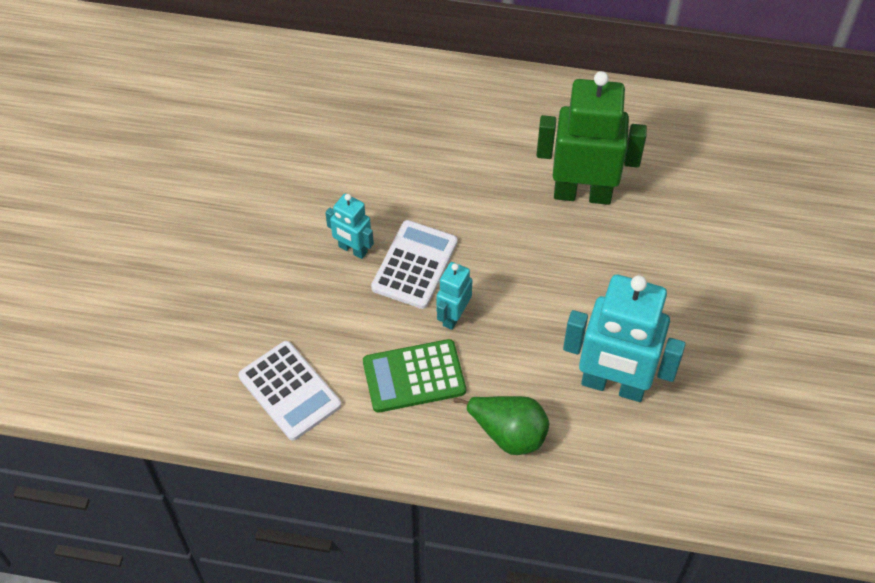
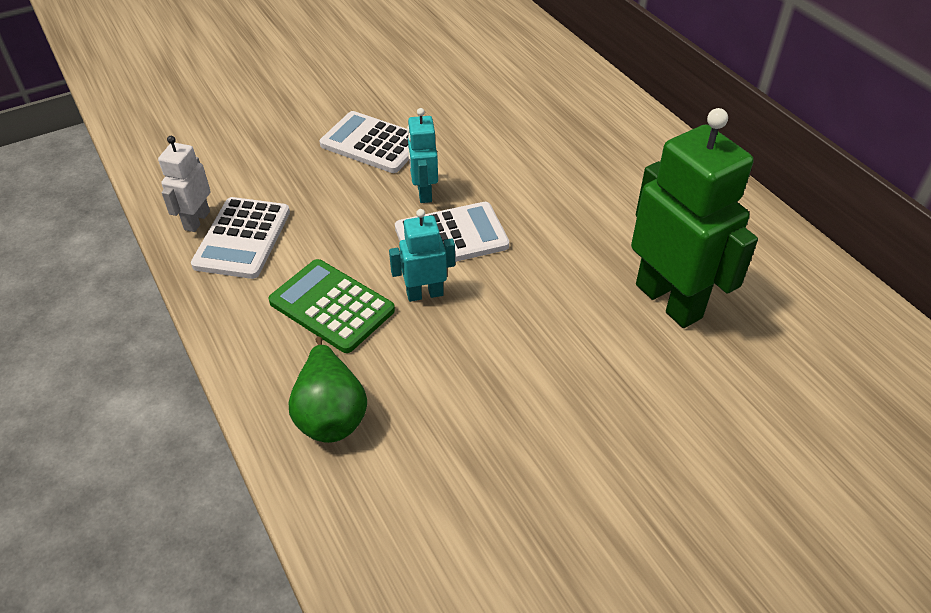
camera: 50 degrees right, 10 degrees down
(238, 409) = (196, 220): none -> white robot
(263, 244) = (372, 143): none -> white calculator
(613, 385) = (473, 467): turquoise robot -> none

